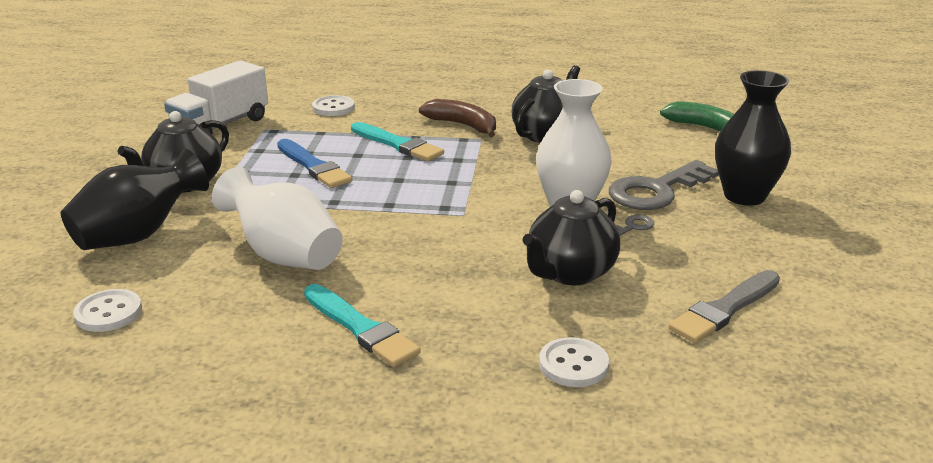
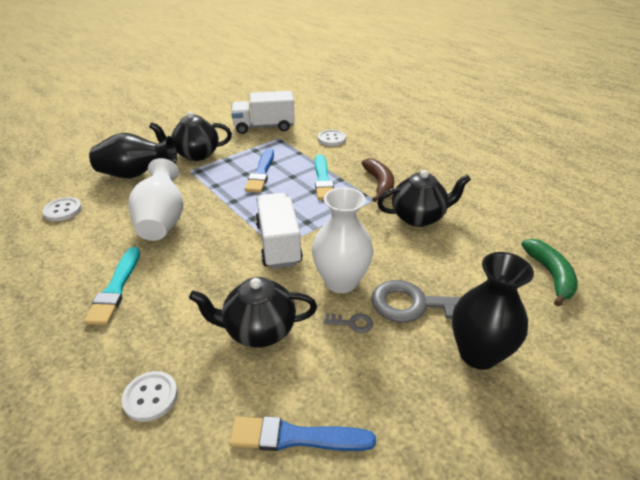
camera: 45 degrees right, 10 degrees up
(459, 210) = (278, 243): none -> white truck
(725, 309) = (296, 437): grey brush -> blue brush

